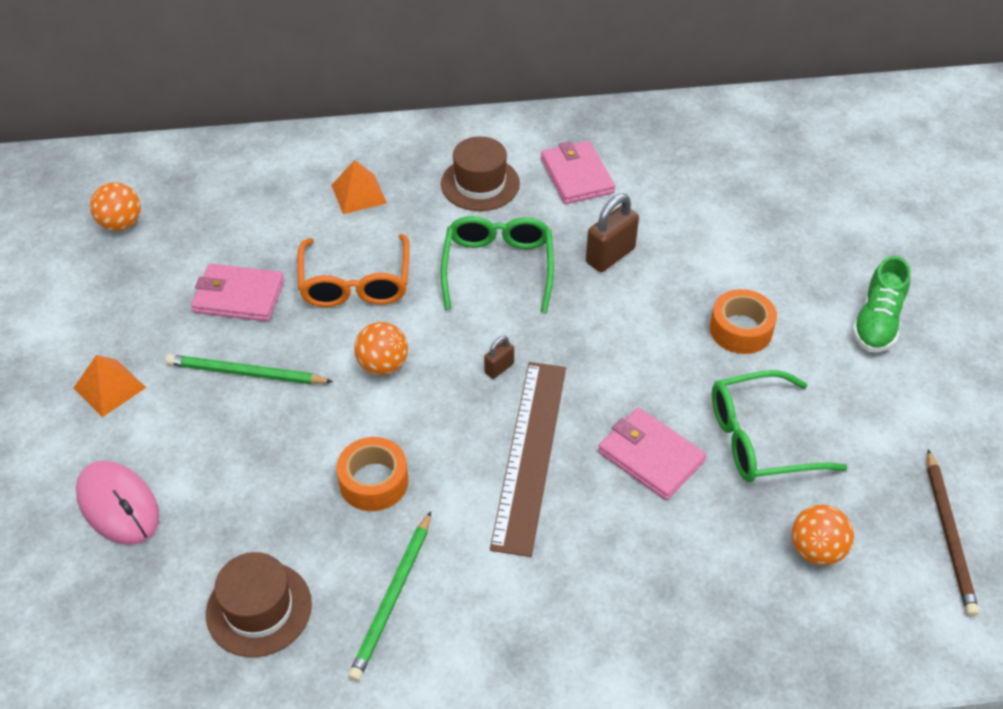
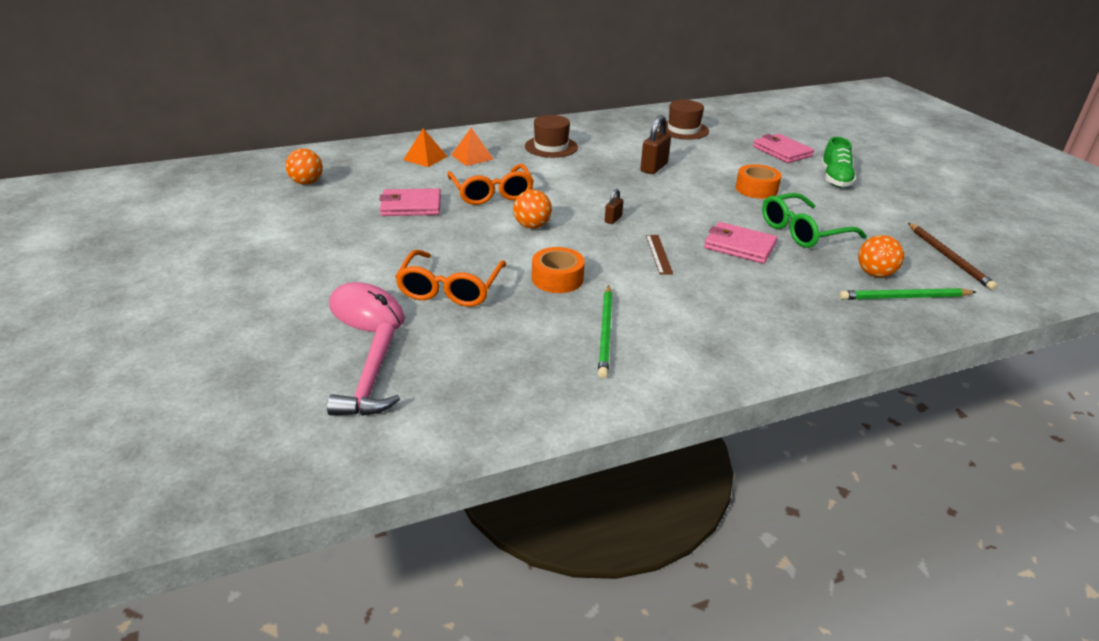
camera: 15 degrees left, 15 degrees down
(86, 630) = (371, 382): none -> pink hammer
(109, 388) = (332, 256): orange pyramid -> orange pyramid (425, 158)
(232, 478) = (450, 289): none -> orange glasses
(246, 373) = (434, 239): green pencil -> green pencil (904, 297)
(259, 609) = (507, 351): brown hat -> brown hat (683, 130)
(498, 267) = (584, 178): green glasses -> none
(529, 454) = (658, 254): brown ruler -> brown ruler, size x0.46
(576, 176) = (611, 139): pink wallet -> pink wallet (782, 151)

